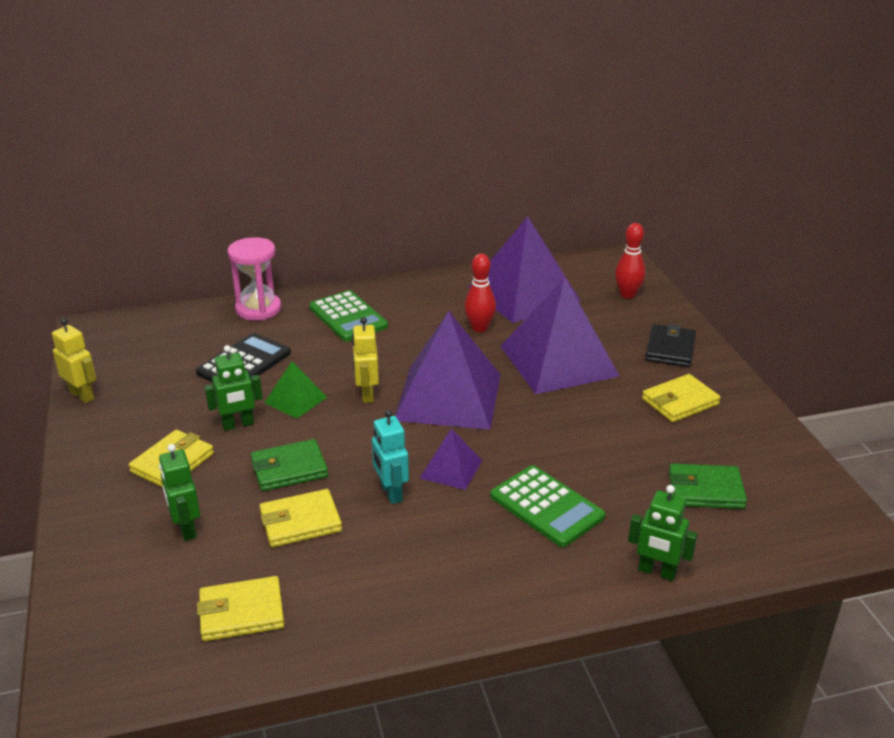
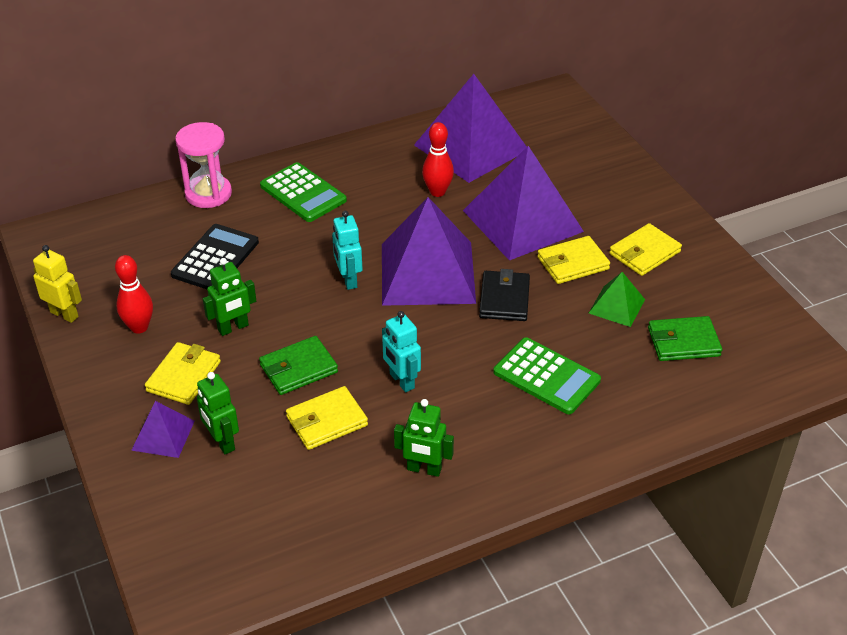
camera: 10 degrees left, 10 degrees up
(241, 612) = (302, 515): yellow wallet -> yellow wallet (572, 263)
(295, 400) = (280, 294): green pyramid -> green pyramid (616, 306)
(367, 394) = (348, 280): yellow robot -> turquoise robot
(451, 469) = (450, 349): purple pyramid -> purple pyramid (163, 435)
(627, 295) = (572, 137): red bowling pin -> red bowling pin (139, 327)
(657, 572) = (655, 427): green robot -> green robot (424, 469)
(670, 349) = (625, 196): black wallet -> black wallet (504, 299)

